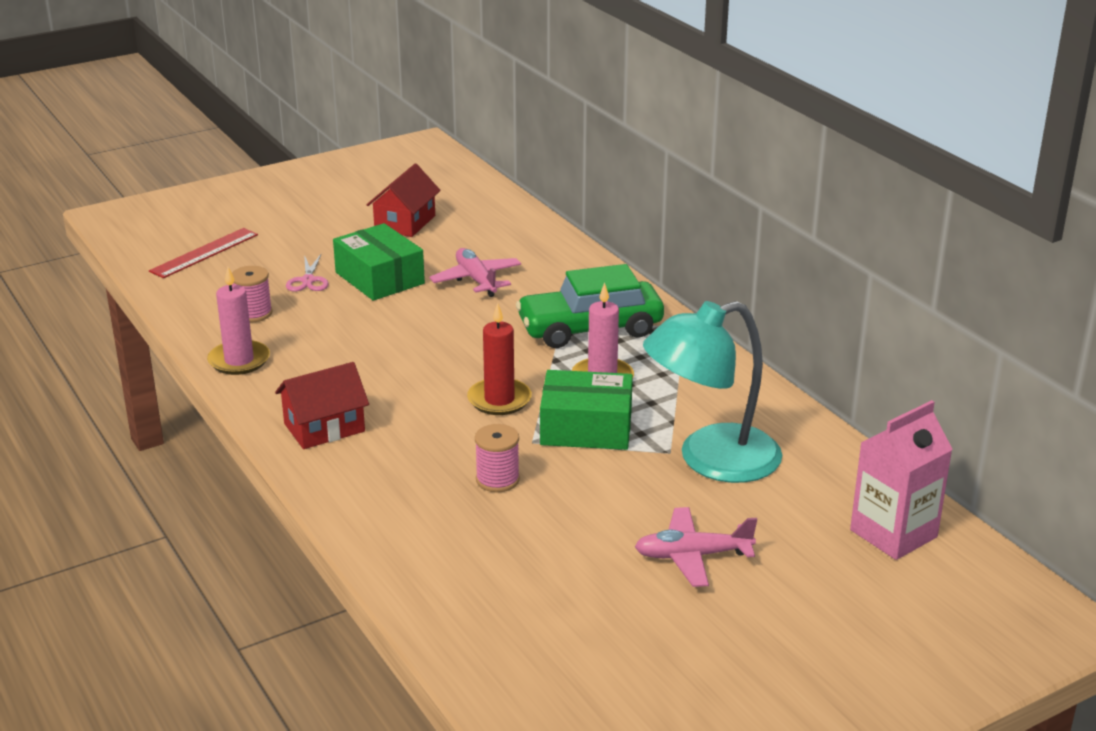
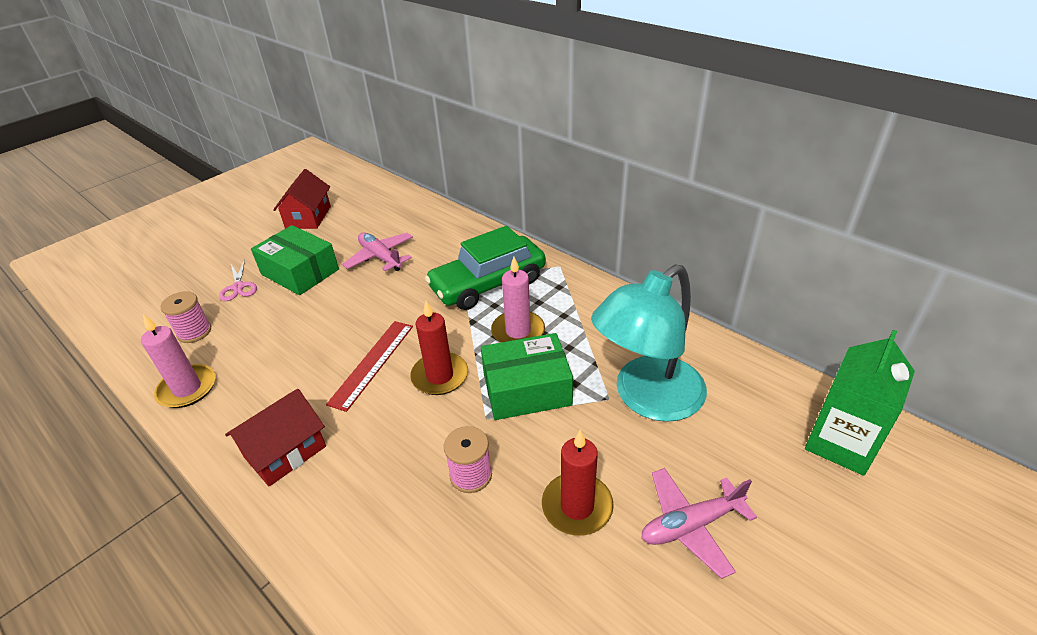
camera: 15 degrees left, 10 degrees up
(204, 253) = (141, 278): red ruler -> red ruler (372, 363)
(589, 521) = (577, 506): none -> red candle
(893, 533) = (841, 443): pink carton -> green carton

